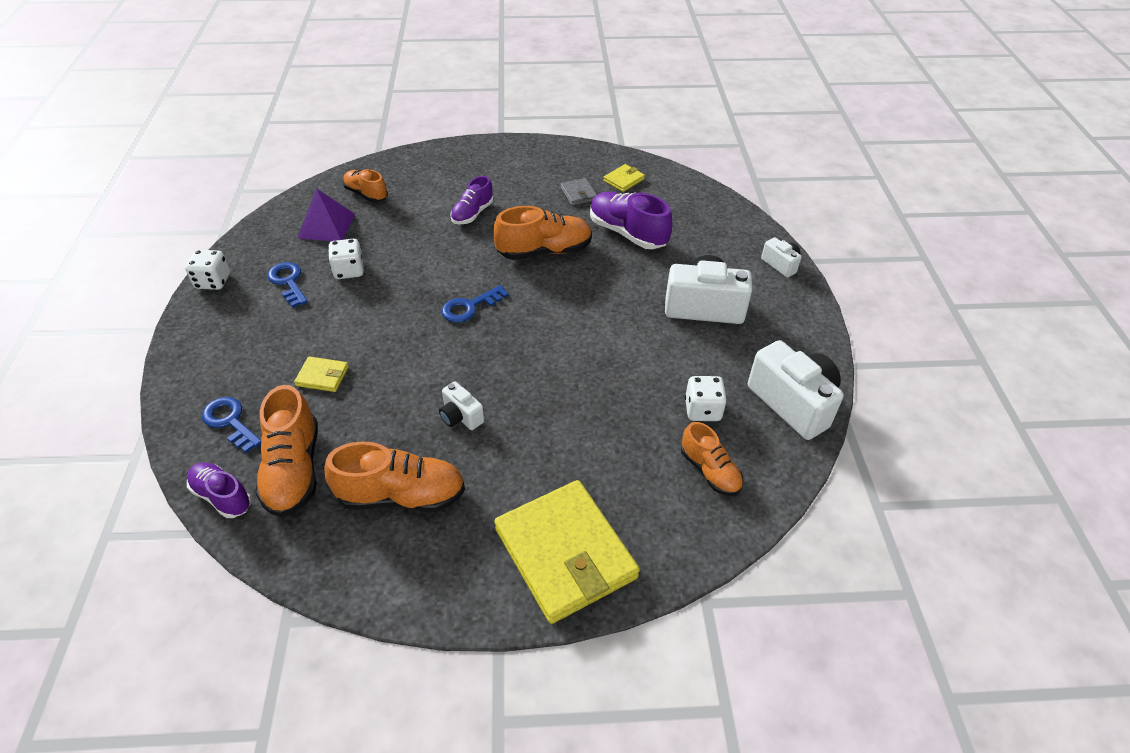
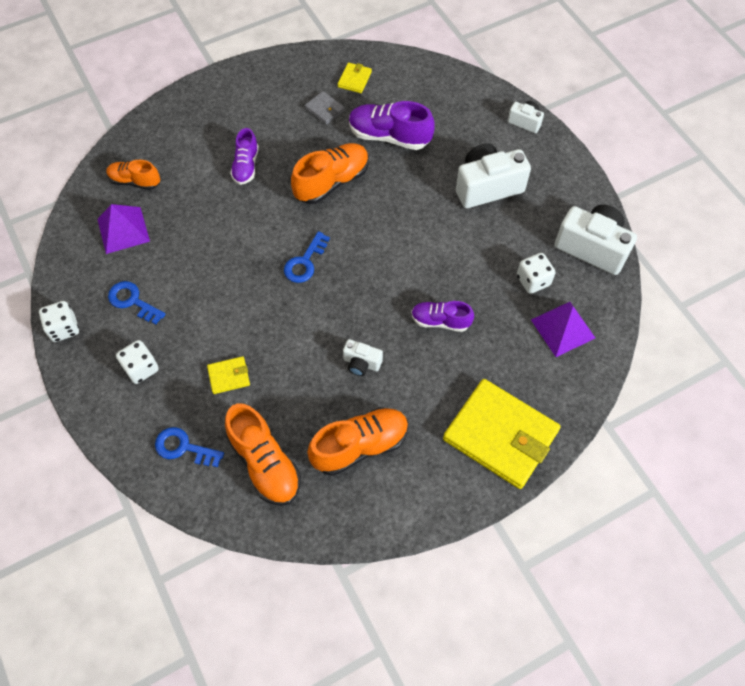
camera: 25 degrees left, 15 degrees up
(222, 496) = (226, 509): purple shoe -> purple shoe (440, 321)
(349, 271) = (178, 268): white dice -> white dice (141, 368)
(710, 471) = (563, 328): orange shoe -> purple pyramid

